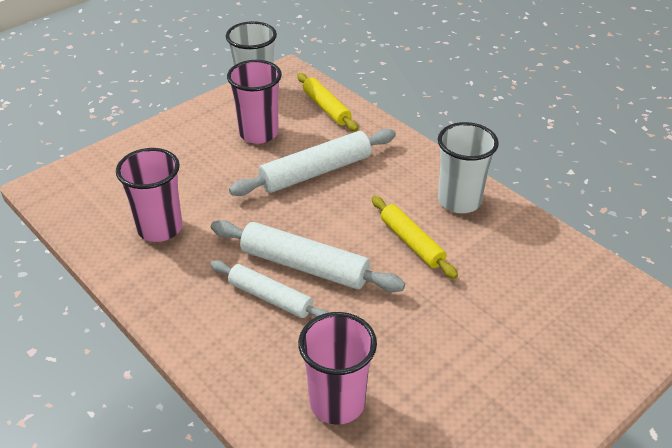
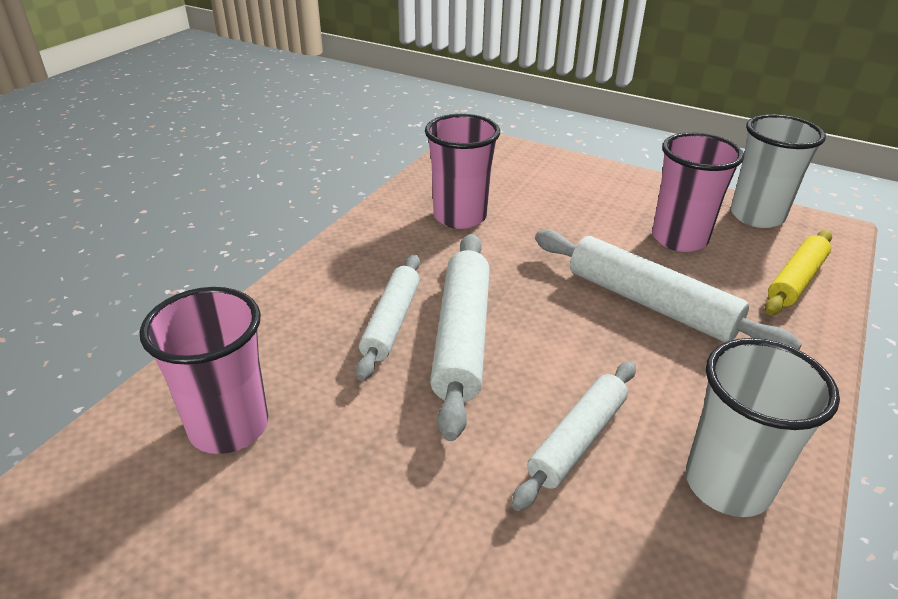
camera: 70 degrees right, 5 degrees down
(411, 242) = (577, 439): yellow rolling pin -> white rolling pin

